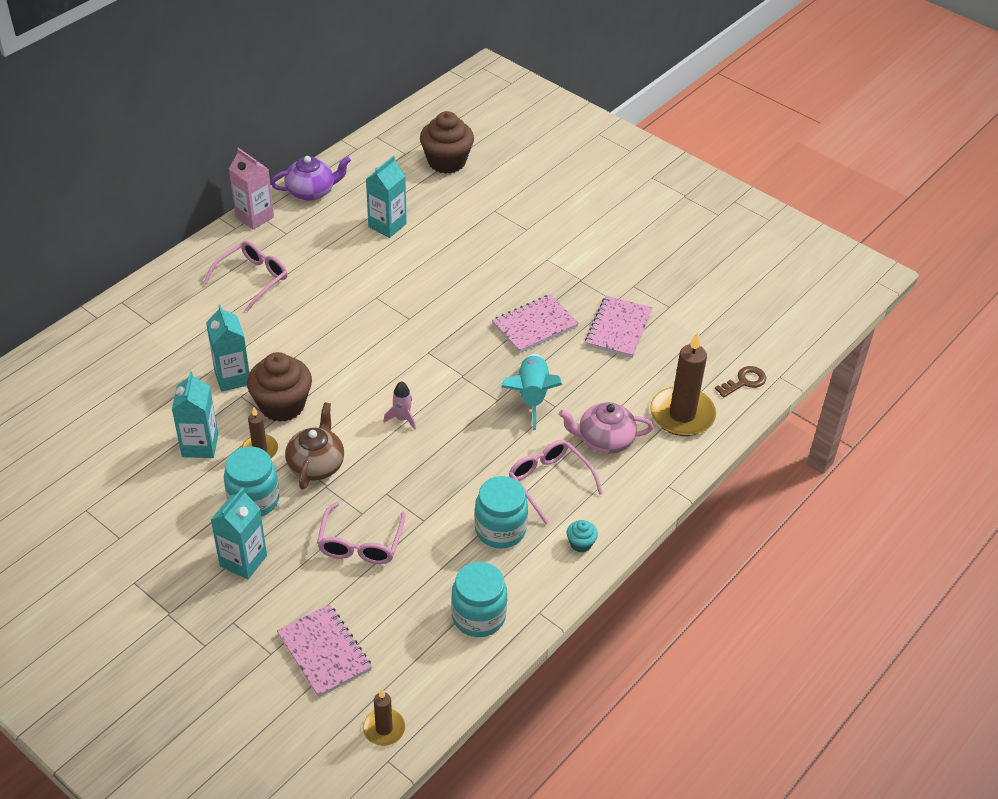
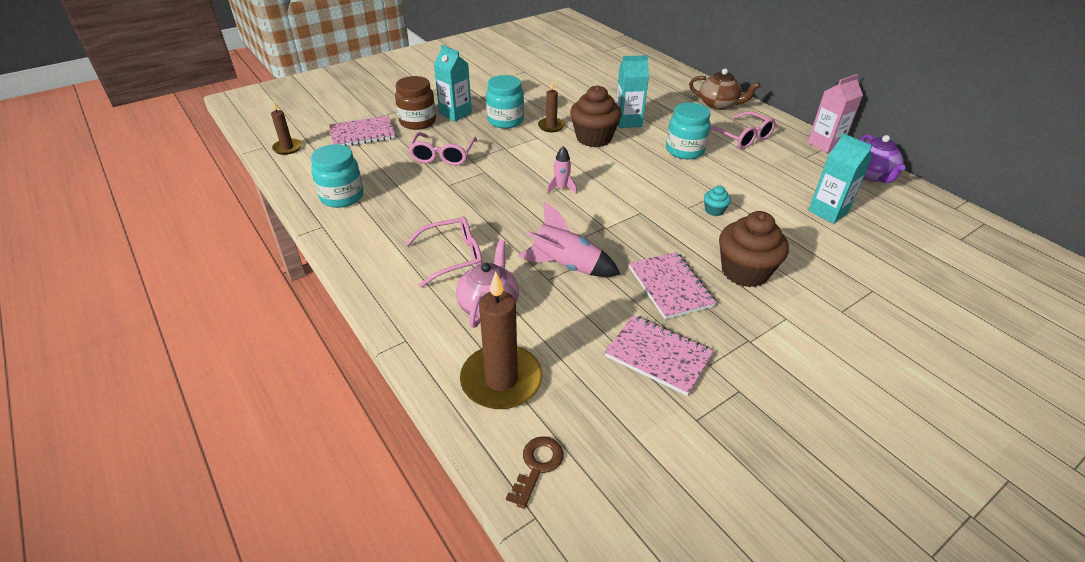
camera: 105 degrees right, 5 degrees down
(200, 445) = (564, 106): turquoise carton -> none
(276, 598) = (418, 122): none -> brown jar
(316, 464) = (527, 146): brown teapot -> brown teapot (719, 104)
(360, 543) = (443, 156): pink glasses -> pink glasses turned 105 degrees counterclockwise
(446, 161) = (958, 267): brown cupcake -> brown cupcake (744, 272)
(500, 530) = (416, 220): turquoise jar -> turquoise jar (684, 150)
(532, 396) = (566, 266): turquoise rocket -> pink rocket
(581, 543) = (373, 262): turquoise cupcake -> turquoise cupcake (714, 210)
(744, 381) = (537, 466): brown key -> brown key turned 135 degrees counterclockwise

